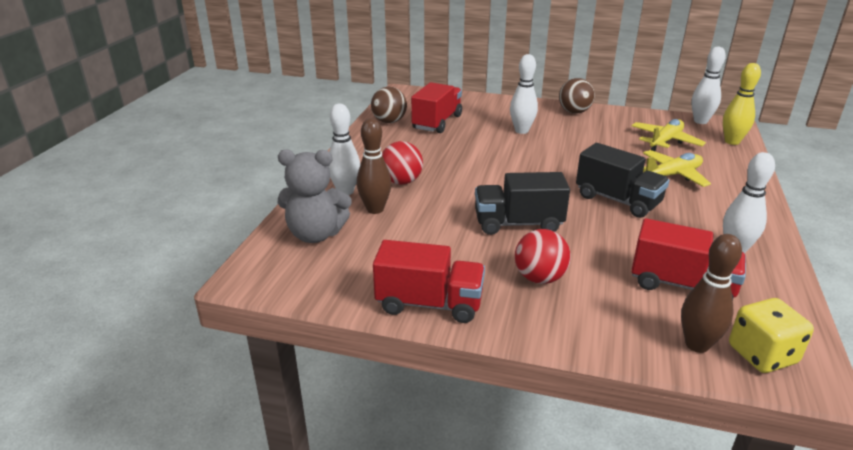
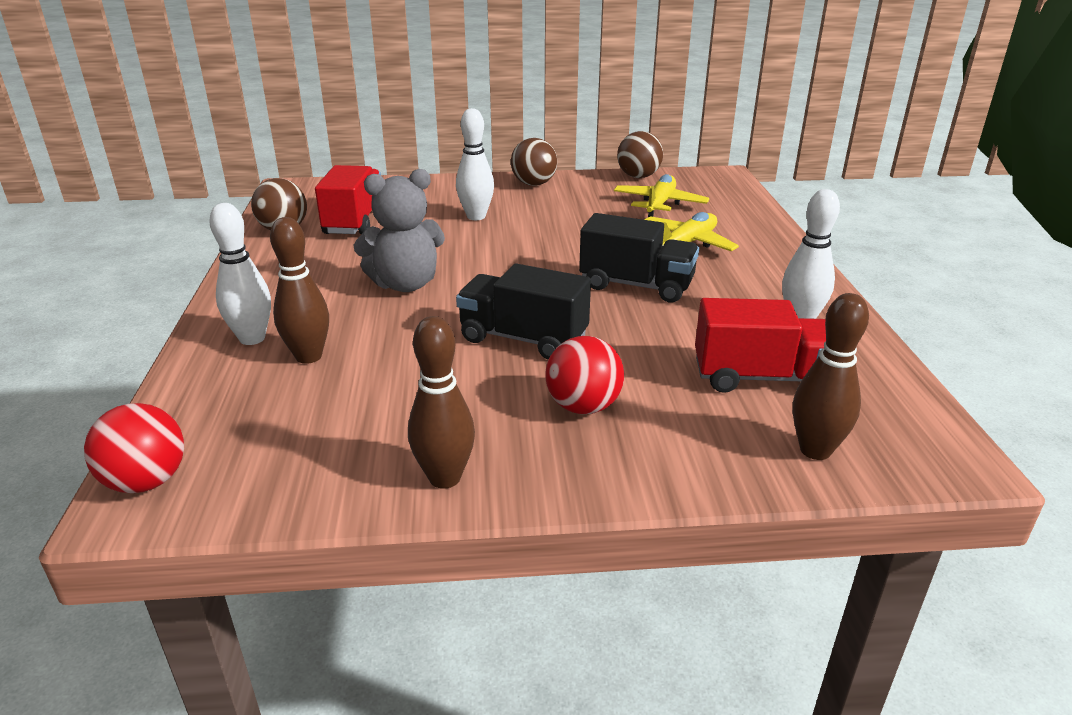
camera: 20 degrees left, 0 degrees up
(315, 234) = (226, 412): grey teddy bear -> grey teddy bear (405, 284)
(401, 182) = (334, 310): red ball -> red ball (147, 482)
(429, 303) = (445, 478): red truck -> brown bowling pin
(518, 224) = (523, 339): black truck -> black truck turned 45 degrees clockwise
(658, 117) = (638, 176): none -> brown ball
(700, 121) = (688, 175): white bowling pin -> none
(732, 141) = (734, 194): yellow bowling pin -> none
(762, 354) = (892, 444): yellow dice -> none

